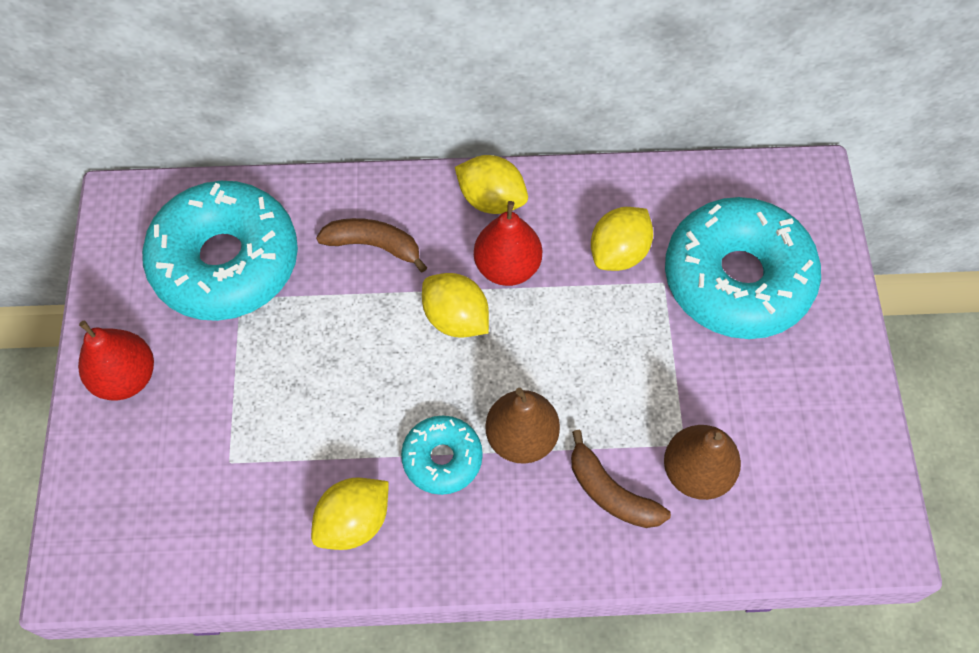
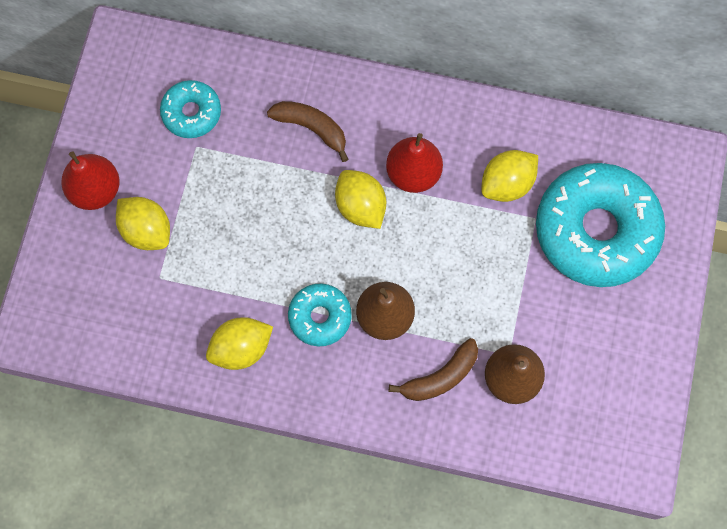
camera: 15 degrees right, 10 degrees up
(226, 262) = (191, 113): turquoise donut -> turquoise donut, size x0.49
(491, 199) = (417, 111): yellow lemon -> yellow lemon (147, 230)
(611, 492) = (440, 377): brown banana -> brown banana turned 90 degrees counterclockwise

